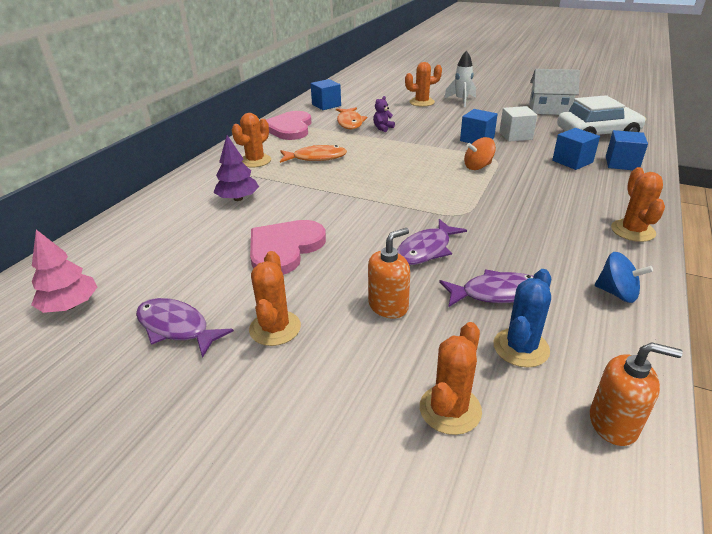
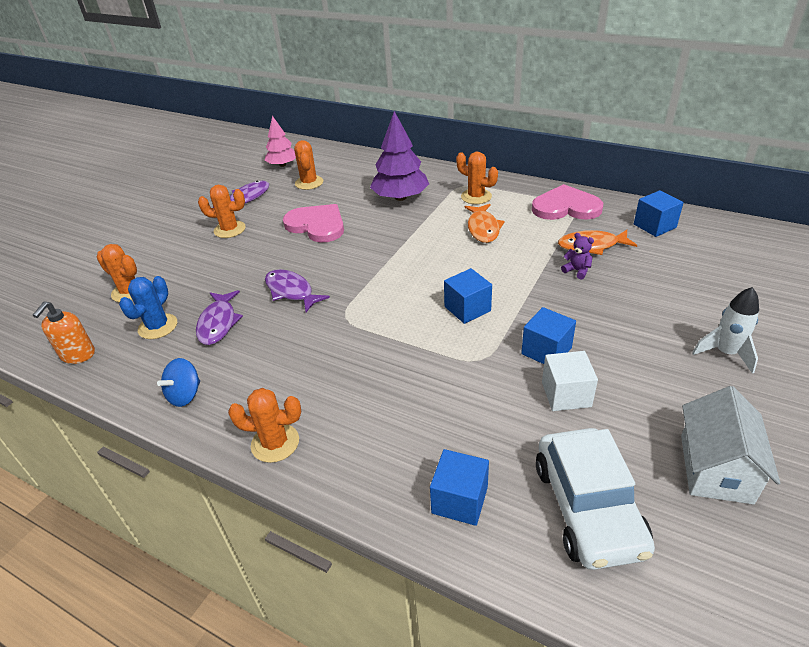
camera: 95 degrees right, 5 degrees up
(238, 198) = (400, 197): purple tree -> purple tree, size x1.56
(388, 306) = (229, 271): orange soap dispenser -> none
(422, 102) = (698, 308): orange cactus -> orange cactus (309, 183)
(478, 166) = (455, 341): orange spinning top -> none
(521, 348) = (158, 326): blue cactus -> blue cactus turned 75 degrees clockwise
(572, 161) = (468, 439): blue cube -> blue cube (467, 308)

